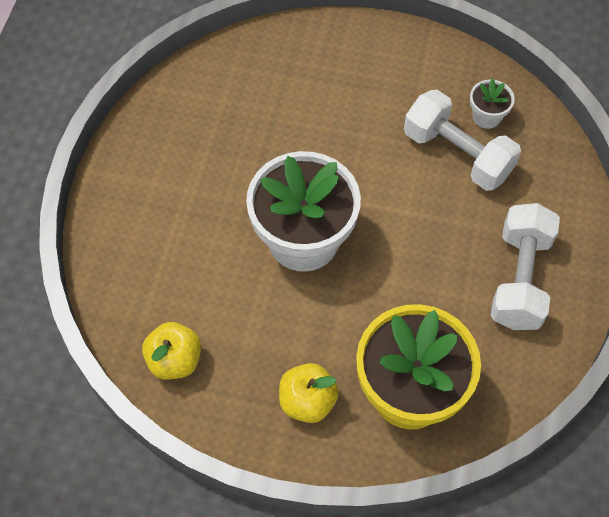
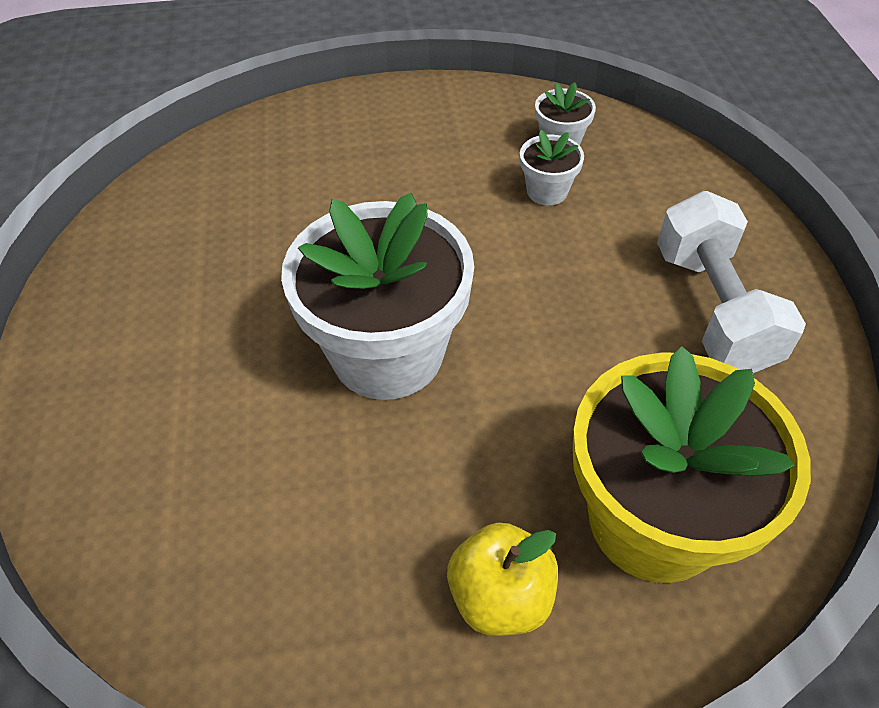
camera: 20 degrees left, 10 degrees down
(175, 360) = (242, 611): yellow apple -> none
(457, 154) = (547, 191): white dumbbell -> white flower pot

